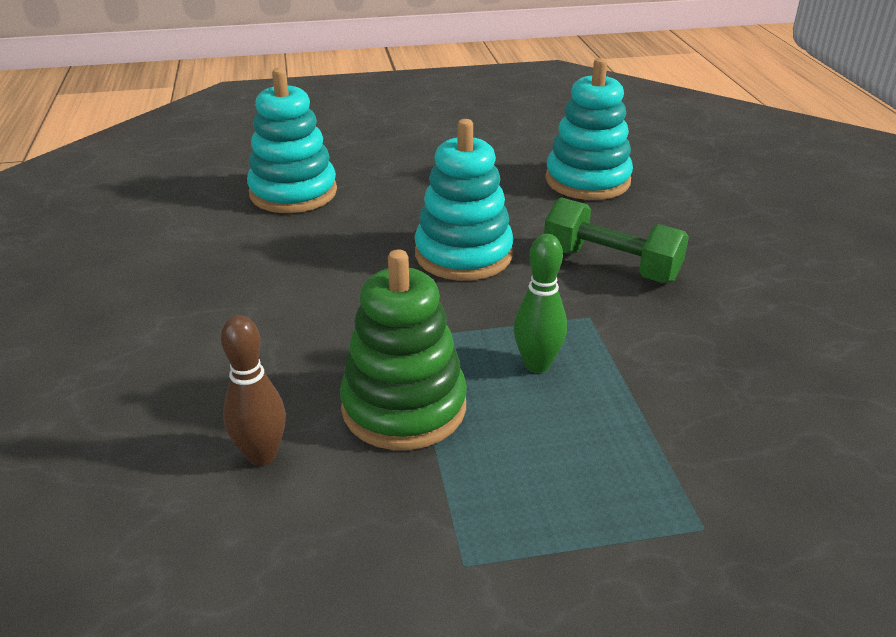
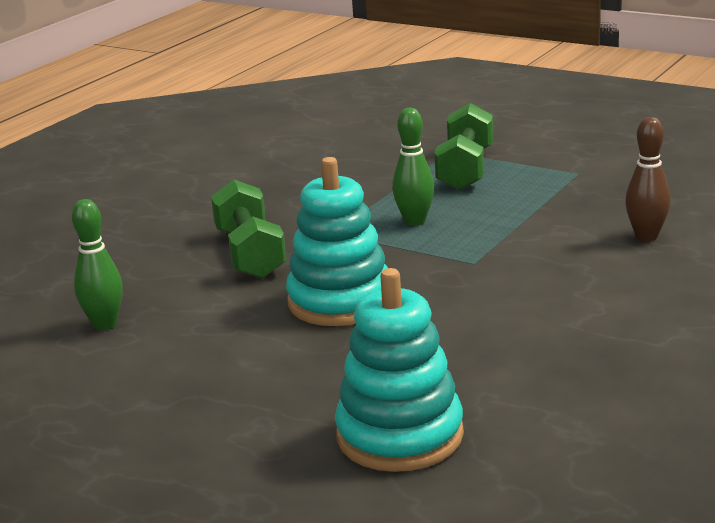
camera: 135 degrees left, 10 degrees down
(404, 407) = (530, 229): green stacking toy -> none
(587, 180) = (104, 324): turquoise stacking toy -> green bowling pin
(618, 490) = (465, 169): none -> green dumbbell

